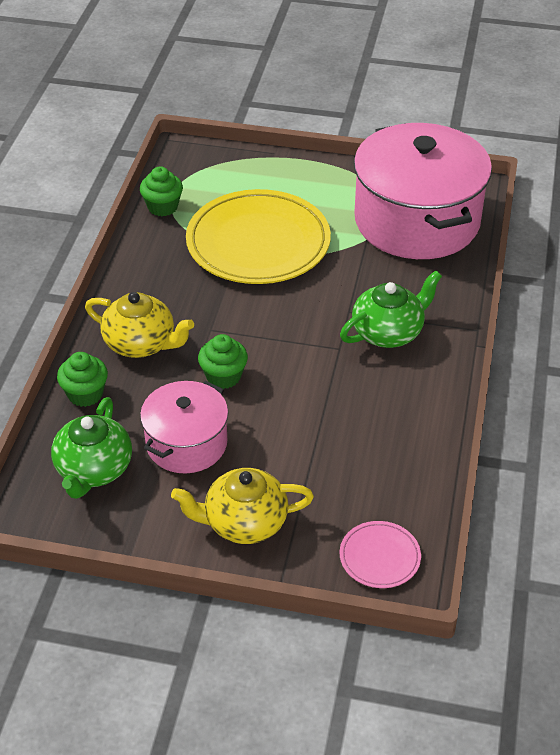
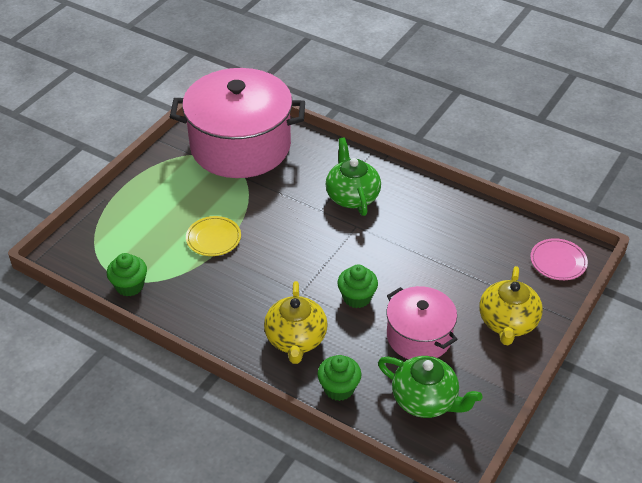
camera: 70 degrees left, 0 degrees up
(141, 343) = (296, 339): yellow teapot -> yellow teapot turned 135 degrees clockwise
(258, 243) = (213, 238): yellow plate -> yellow plate, size x0.45

